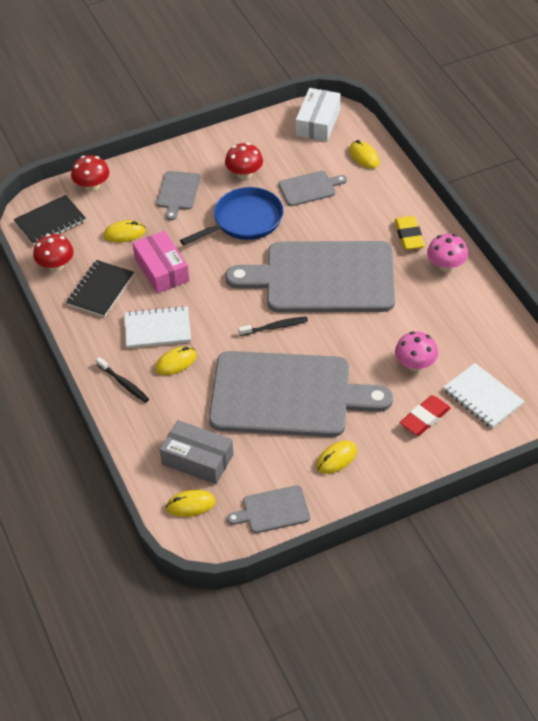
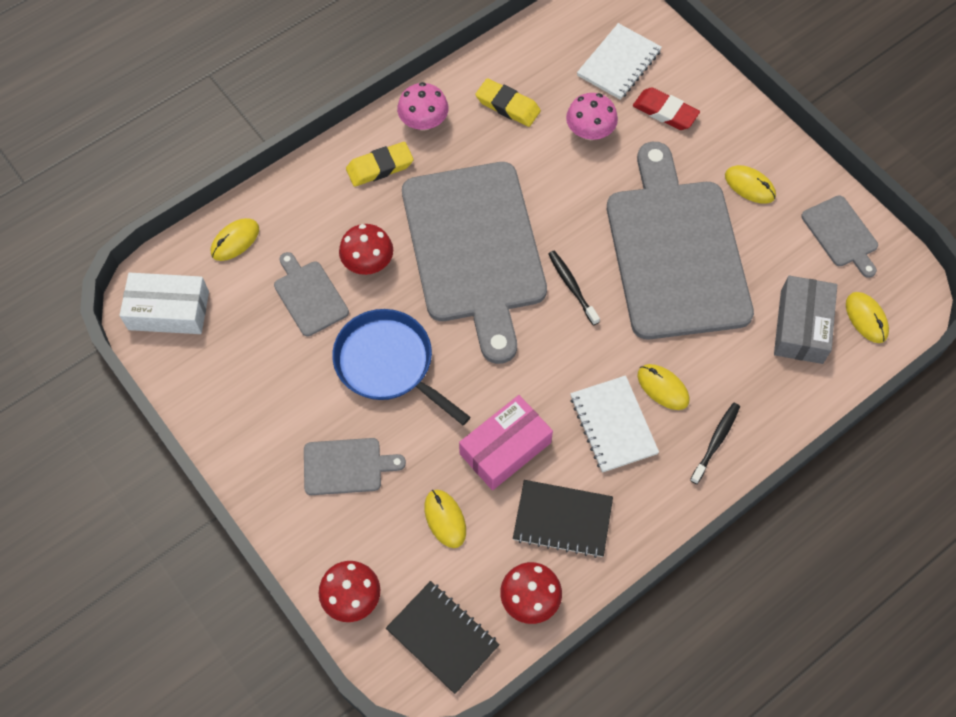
camera: 105 degrees left, 15 degrees up
(244, 174) = (292, 385): red mushroom -> red mushroom (368, 262)
(452, 317) = (507, 106): none -> yellow eraser

